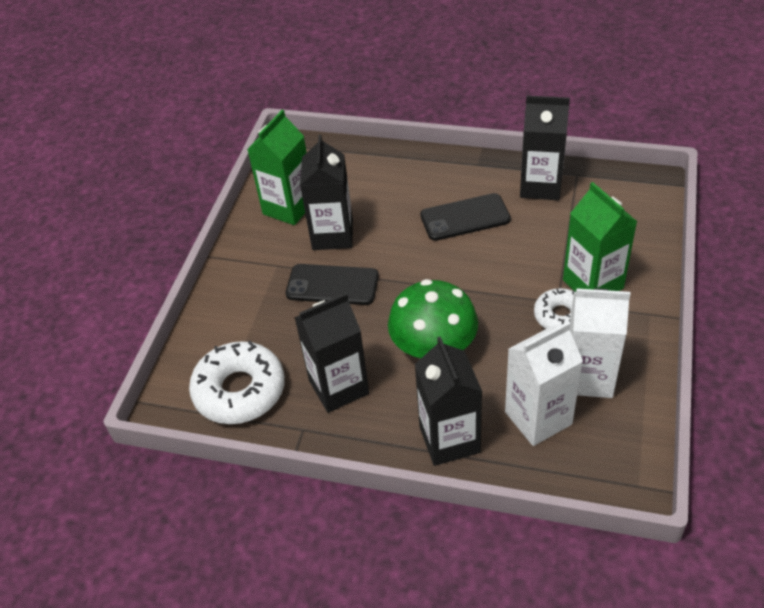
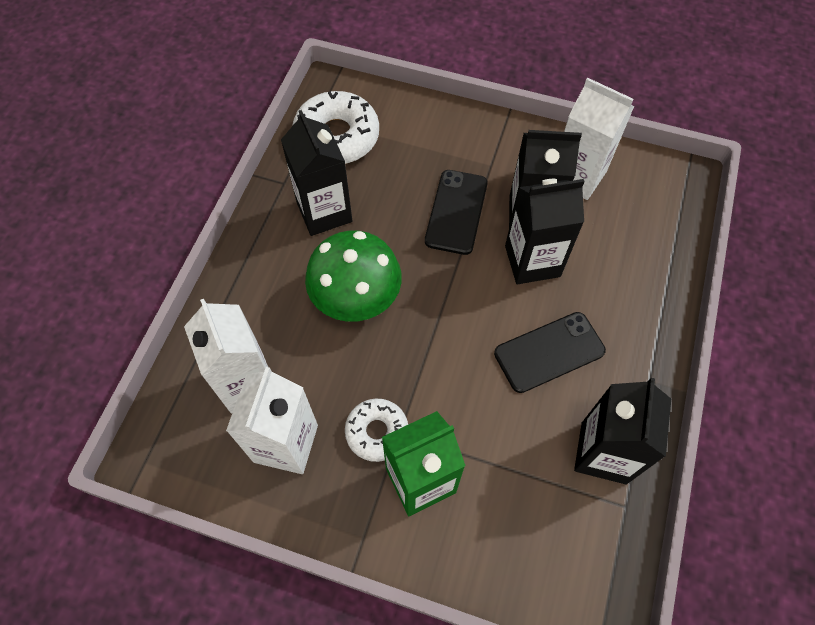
camera: 90 degrees right, 15 degrees up
(288, 208) = (578, 176): green carton -> white carton
(449, 439) = (242, 298): black carton -> black carton (532, 261)
(465, 217) = (549, 352): black phone -> black phone turned 75 degrees clockwise

